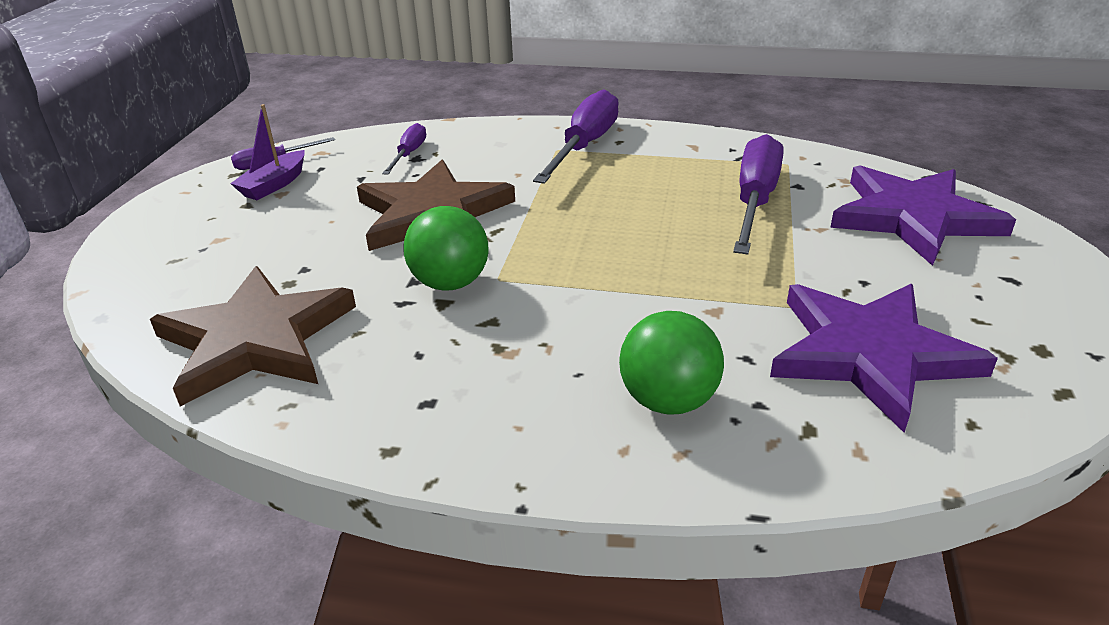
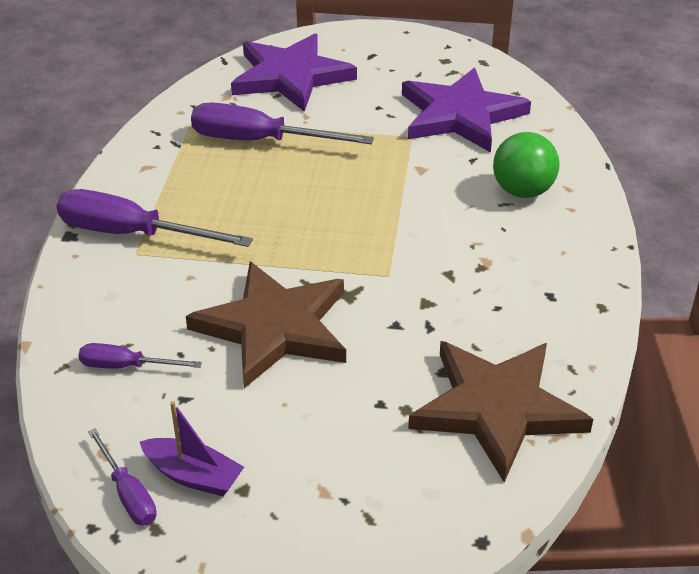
camera: 95 degrees left, 5 degrees up
(450, 283) = (397, 301): green ball -> none

